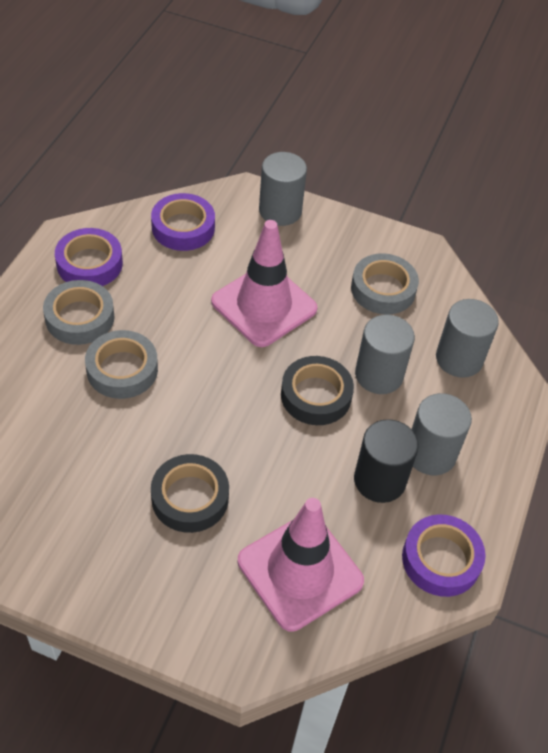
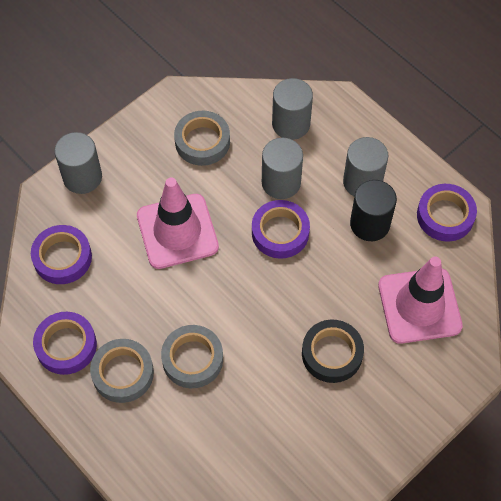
camera: 60 degrees left, 10 degrees up
(316, 395) = (280, 232): black tape -> purple tape

